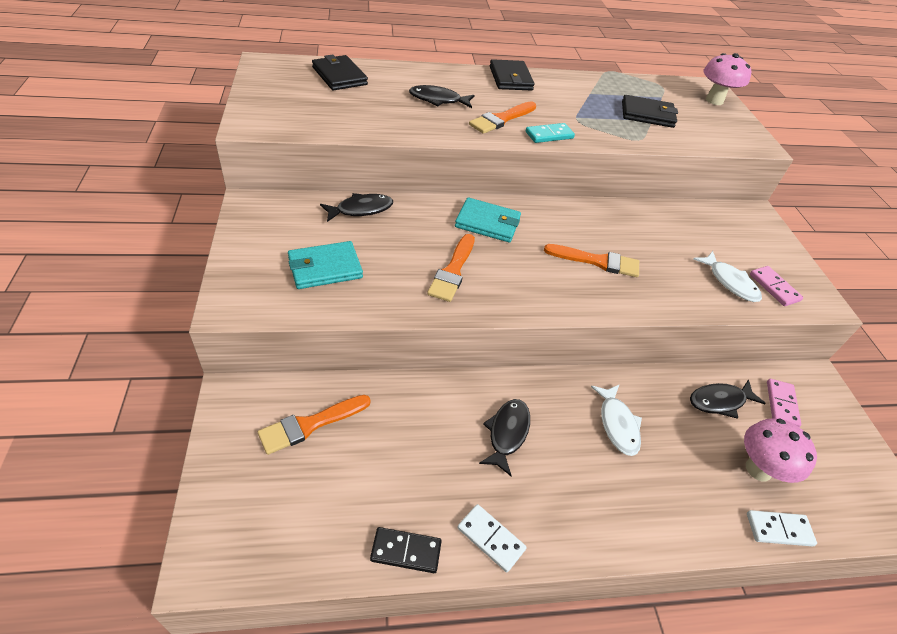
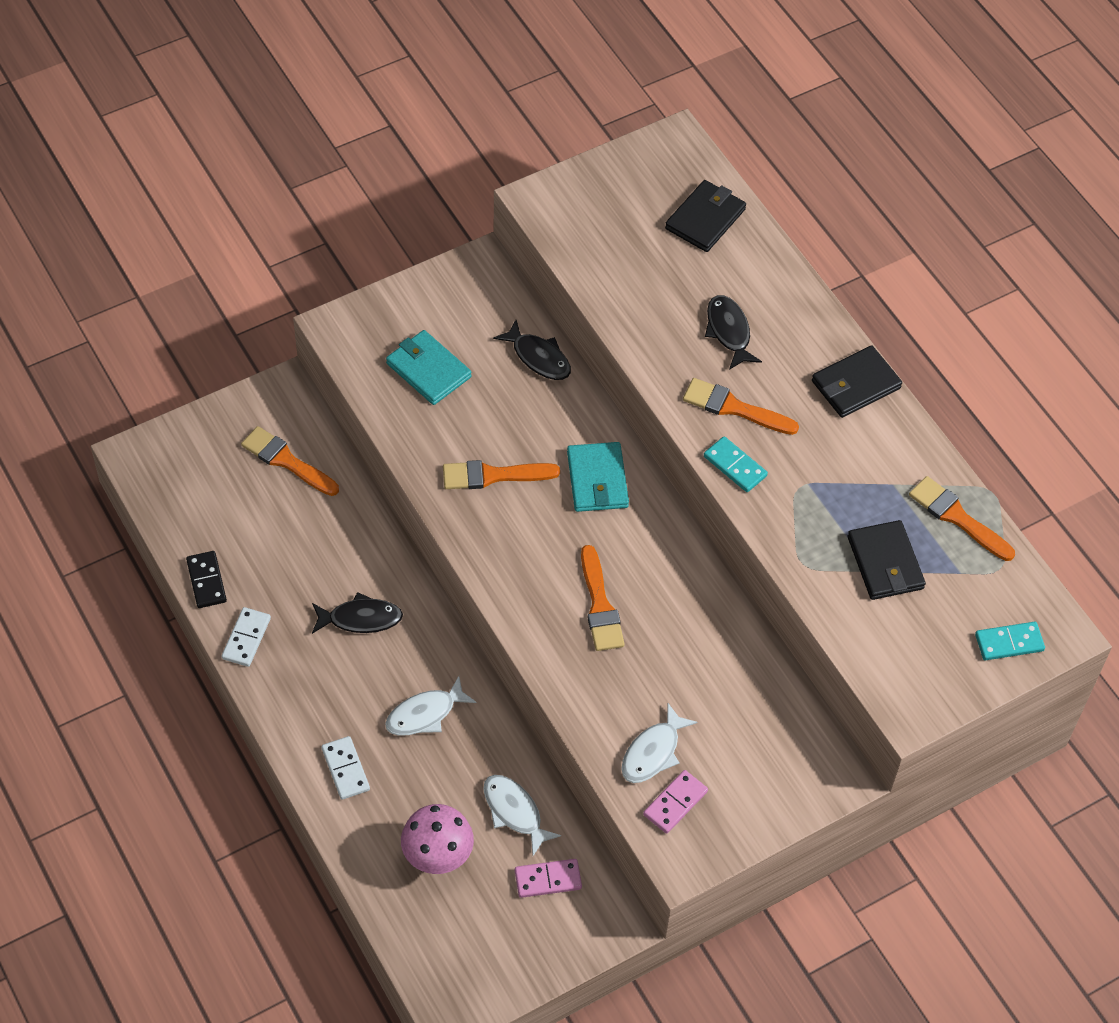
camera: 70 degrees right, 10 degrees up
(622, 84) = (957, 517): none -> orange brush
(714, 100) = (1009, 643): pink mushroom -> turquoise domino
(719, 401) = (514, 812): black fish -> white fish
(779, 529) = (372, 879): white domino -> white domino (345, 769)

